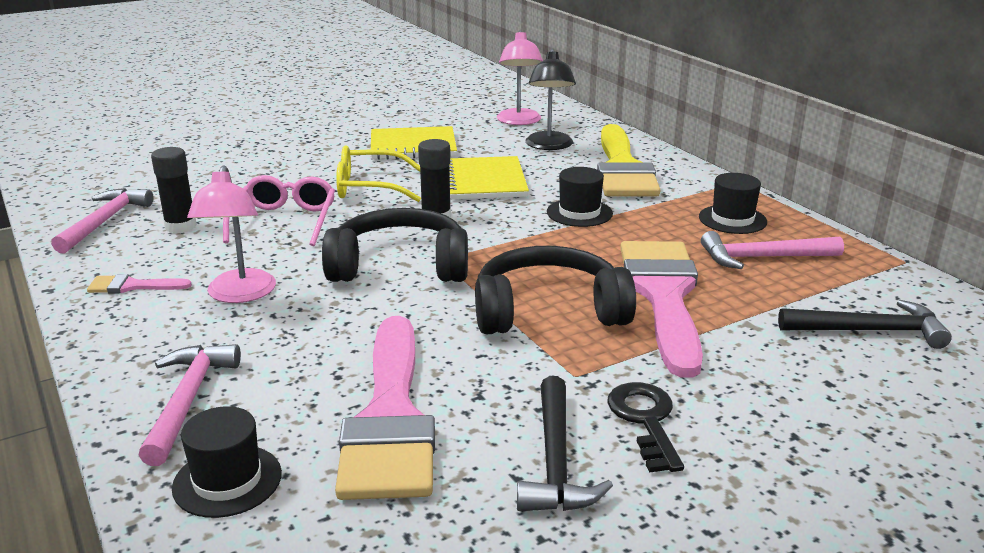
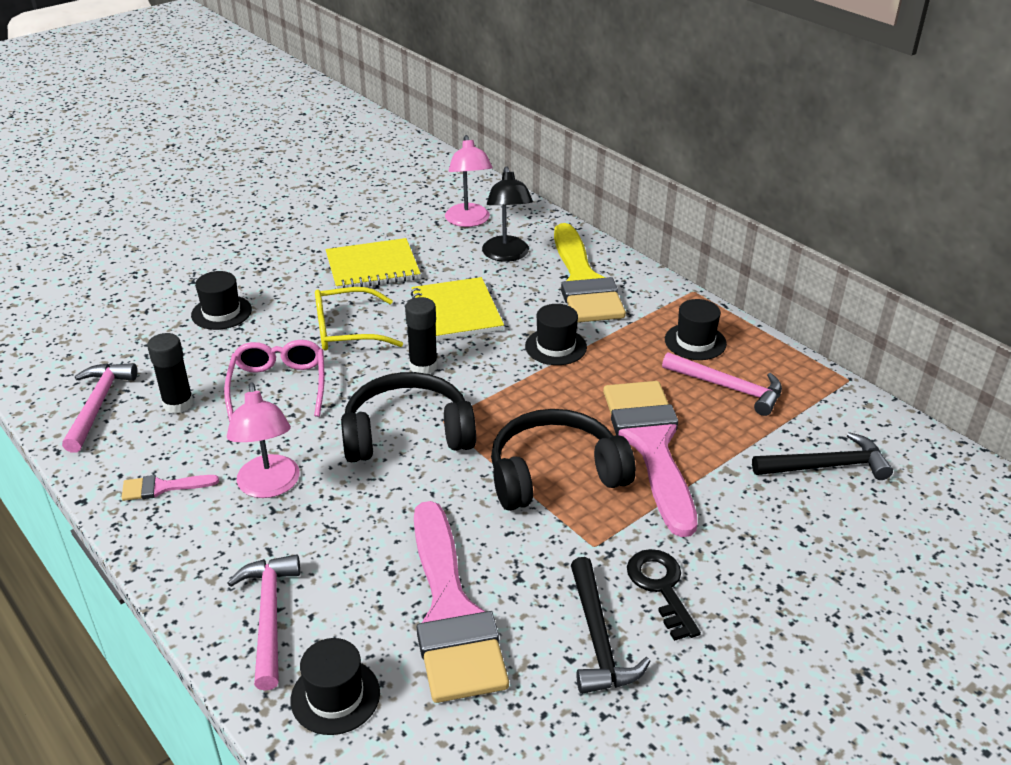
camera: 10 degrees left, 10 degrees up
(254, 167) = (221, 312): none -> black hat
(763, 257) = (728, 388): pink hammer -> pink hammer turned 135 degrees counterclockwise

